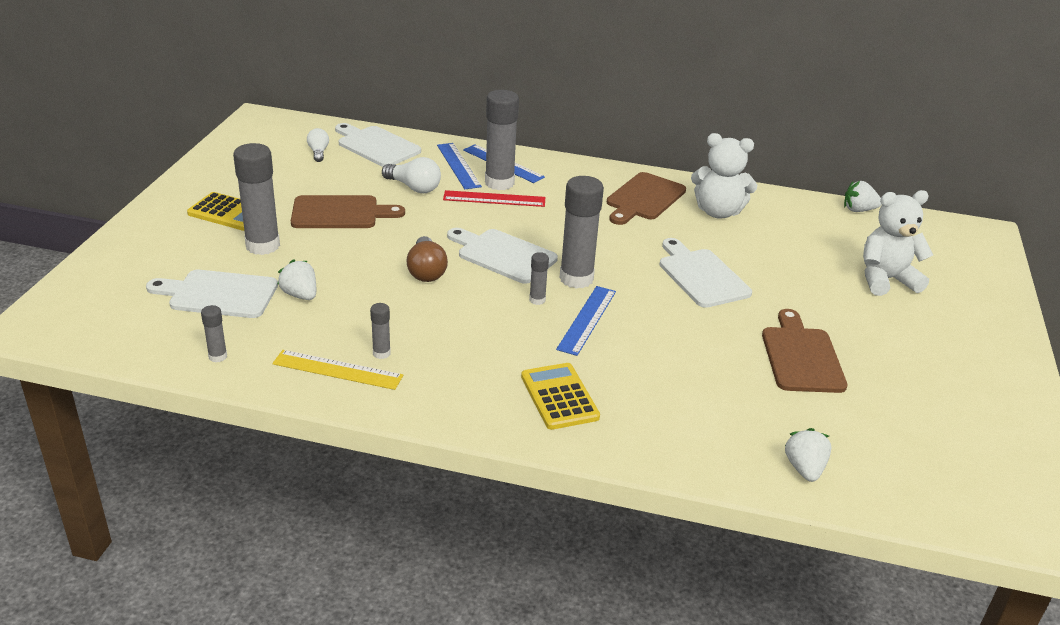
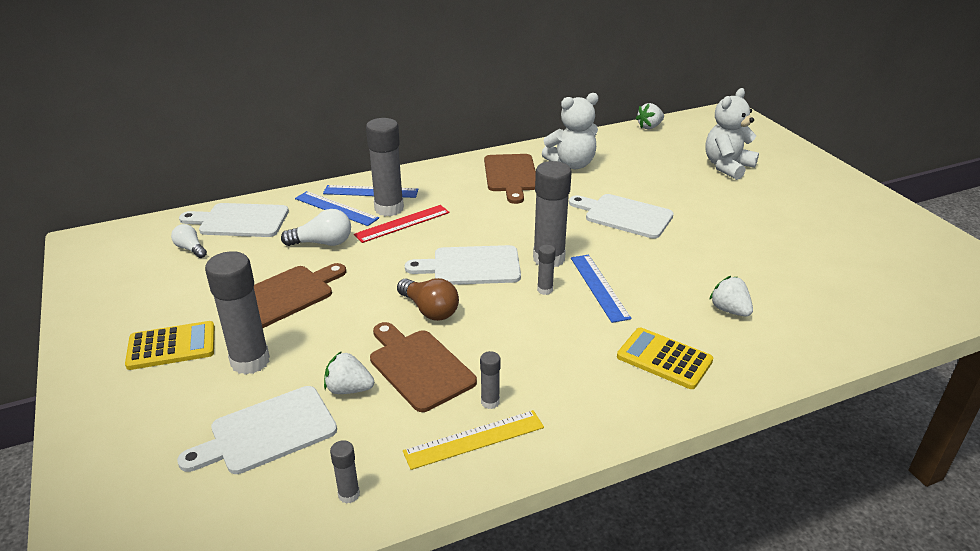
camera: 35 degrees left, 0 degrees up
(801, 356) = (757, 242): brown cutting board -> brown cutting board (419, 367)
(804, 469) = (865, 320): white strawberry -> white strawberry (729, 310)

